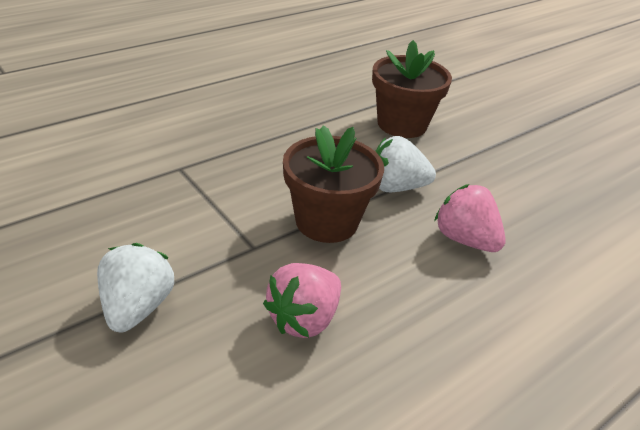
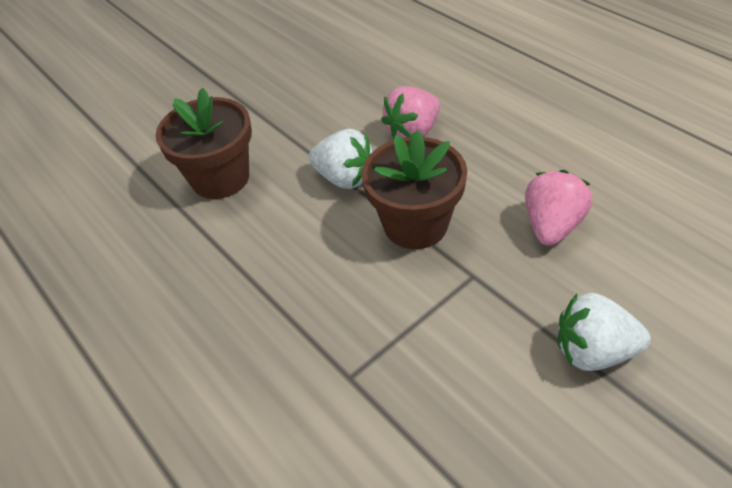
camera: 85 degrees left, 10 degrees up
(304, 319) = (552, 226): pink strawberry -> pink strawberry turned 105 degrees counterclockwise
(396, 187) = (344, 178): white strawberry -> white strawberry turned 60 degrees counterclockwise

